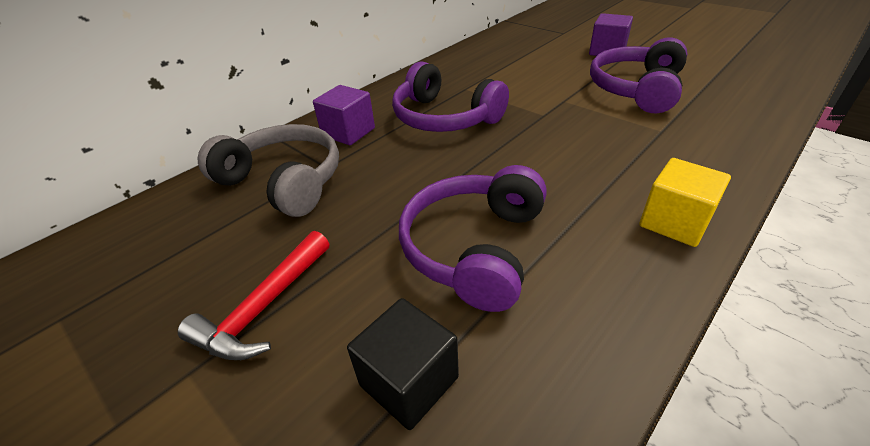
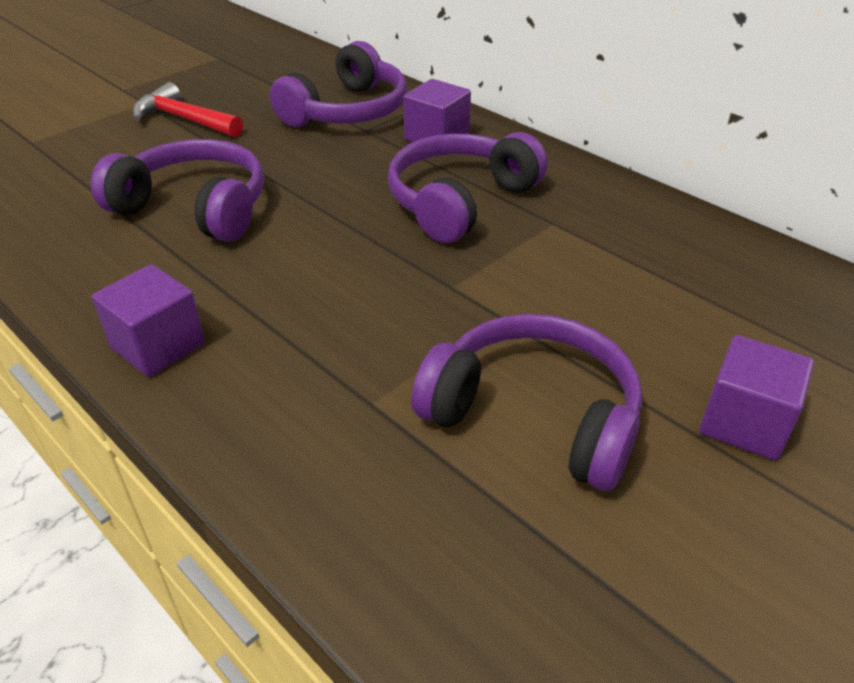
camera: 90 degrees right, 0 degrees up
(283, 181) = (347, 111): grey headphones -> purple headphones
(409, 381) = (80, 175): black cube -> none
(674, 222) = (158, 346): yellow cube -> purple cube

